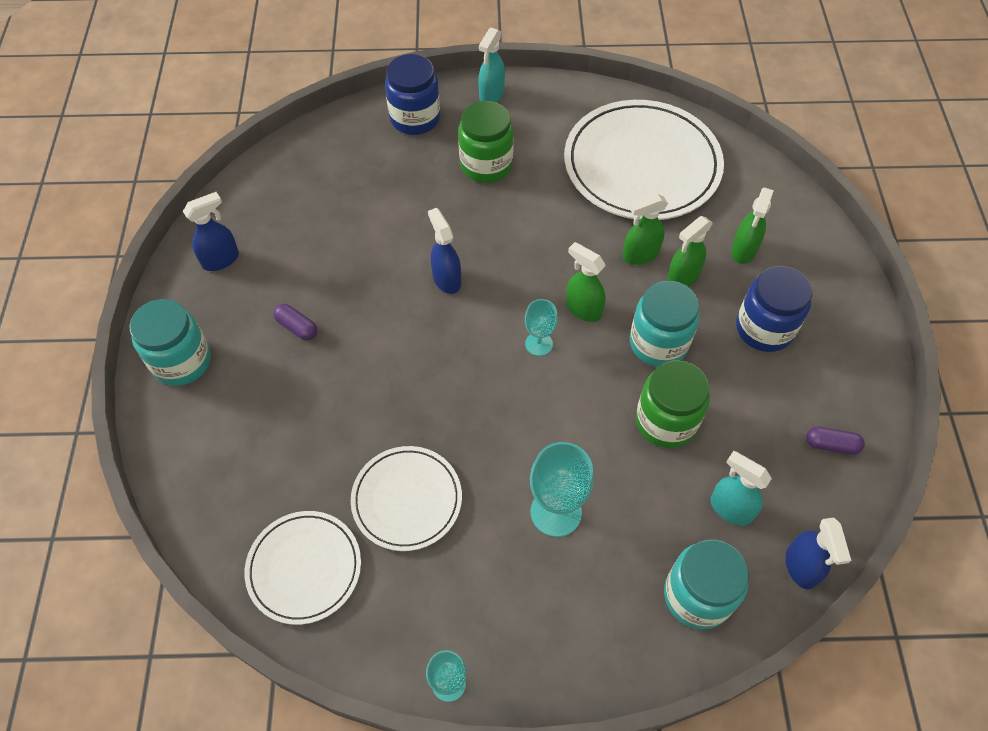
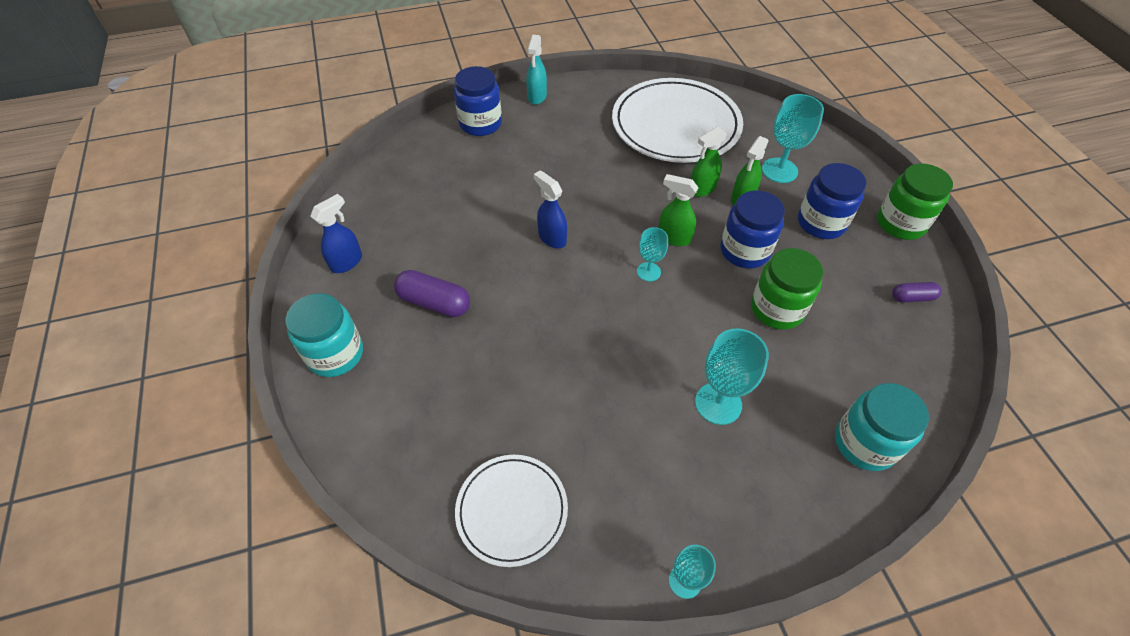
camera: 15 degrees left, 5 degrees down
(297, 327) = (434, 302): purple capsule -> purple capsule, size x1.70
(407, 500) = (585, 425): white plate -> none
(486, 165) = (552, 147): green jar -> green jar (900, 223)
(658, 343) = (744, 251): turquoise jar -> blue jar
(730, 508) = (858, 365): turquoise spray bottle -> none
(743, 250) = (779, 170): green spray bottle -> turquoise goblet
(801, 567) = (935, 398): blue spray bottle -> none

